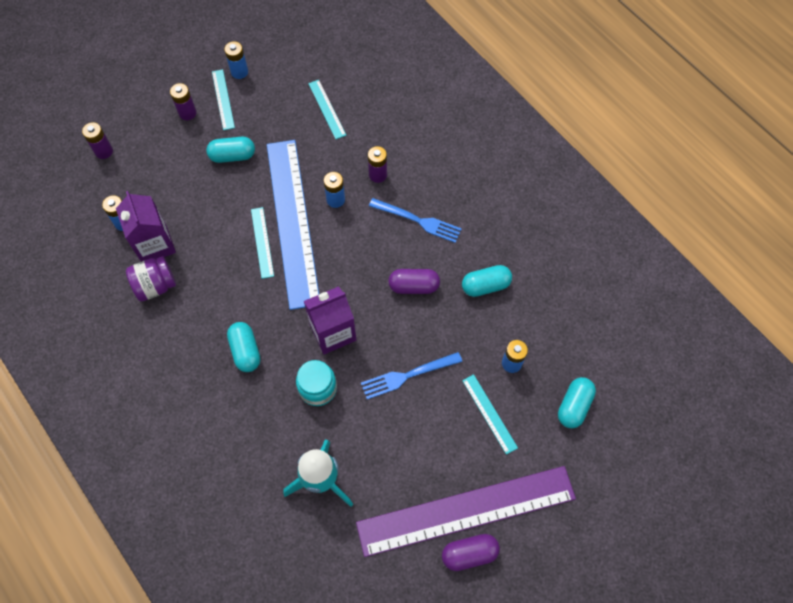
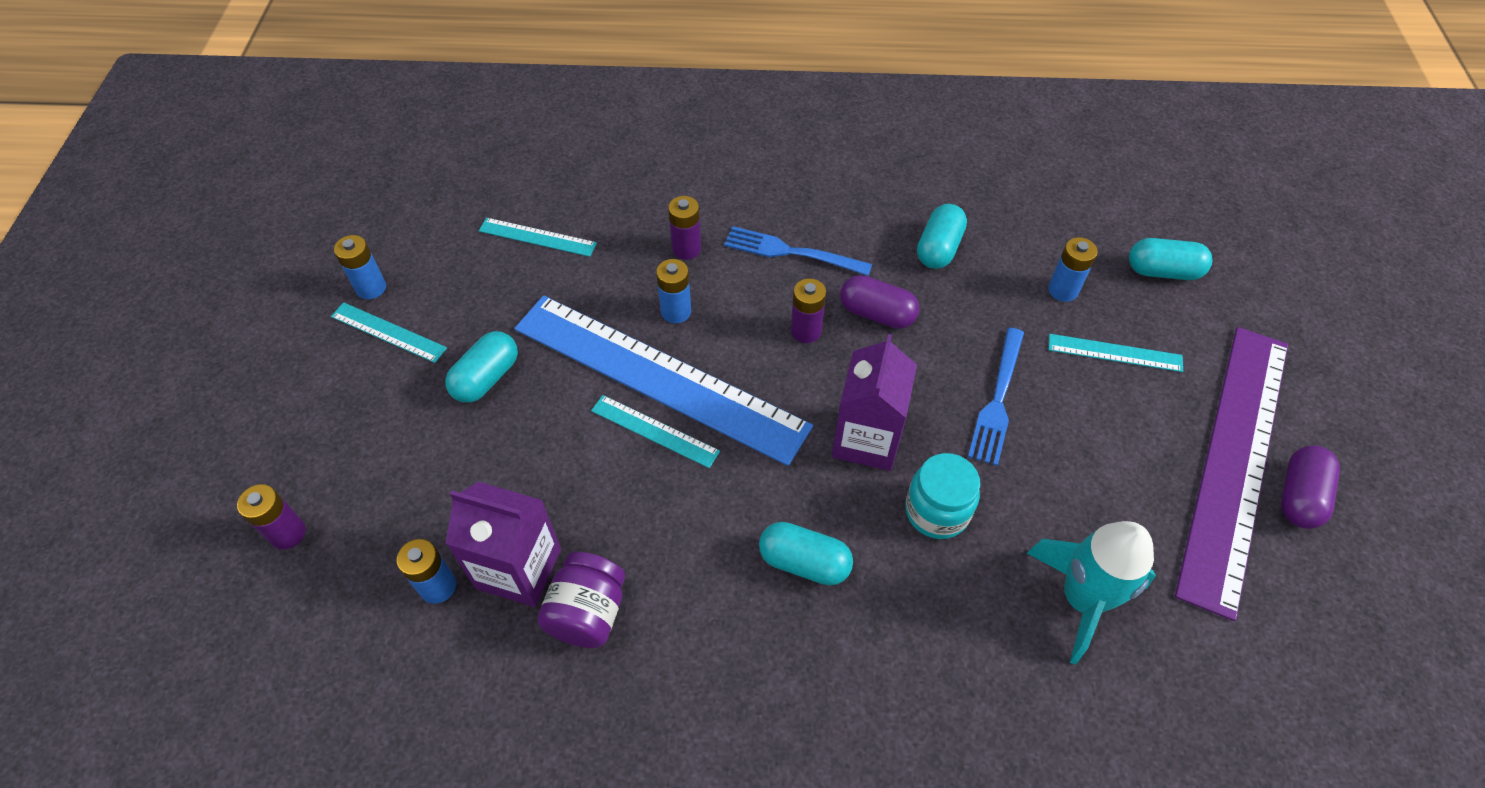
camera: 50 degrees left, 10 degrees down
(187, 113) = (358, 386): purple battery -> purple battery (806, 331)
(414, 286) = (877, 314): purple capsule -> purple capsule turned 75 degrees clockwise
(418, 221) = (791, 252): blue fork -> blue fork turned 135 degrees counterclockwise
(574, 406) = (1162, 271): turquoise capsule -> turquoise capsule turned 60 degrees counterclockwise

